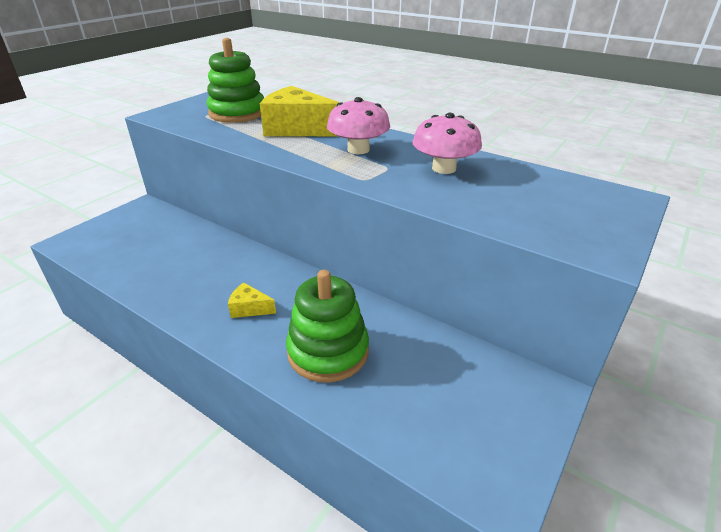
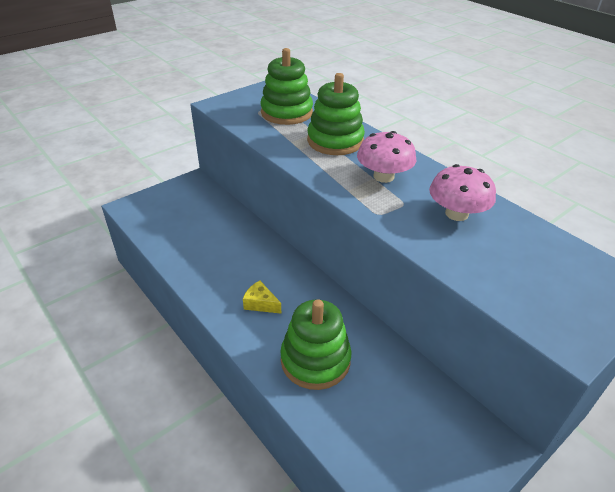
camera: 15 degrees right, 5 degrees up
(297, 129) = (335, 141): yellow cheese -> green stacking toy

